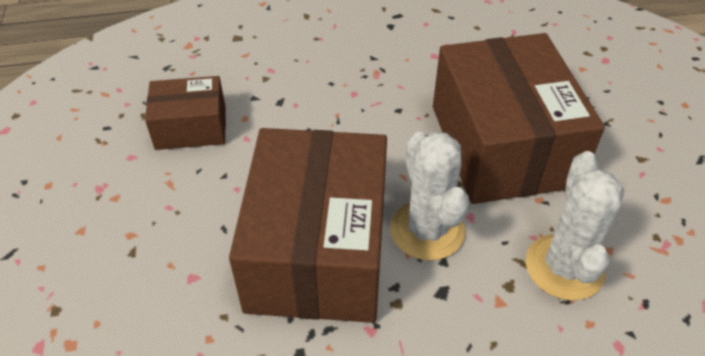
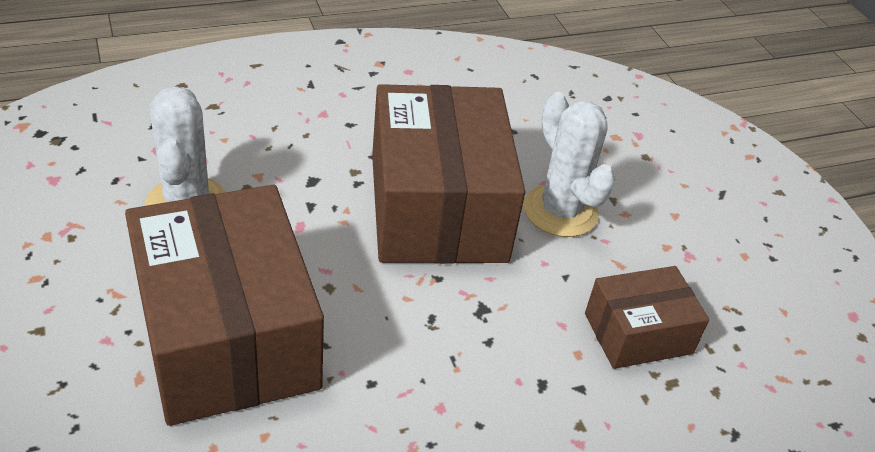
camera: 165 degrees right, 5 degrees down
(427, 230) = (327, 230): white cactus -> white cactus (560, 211)

